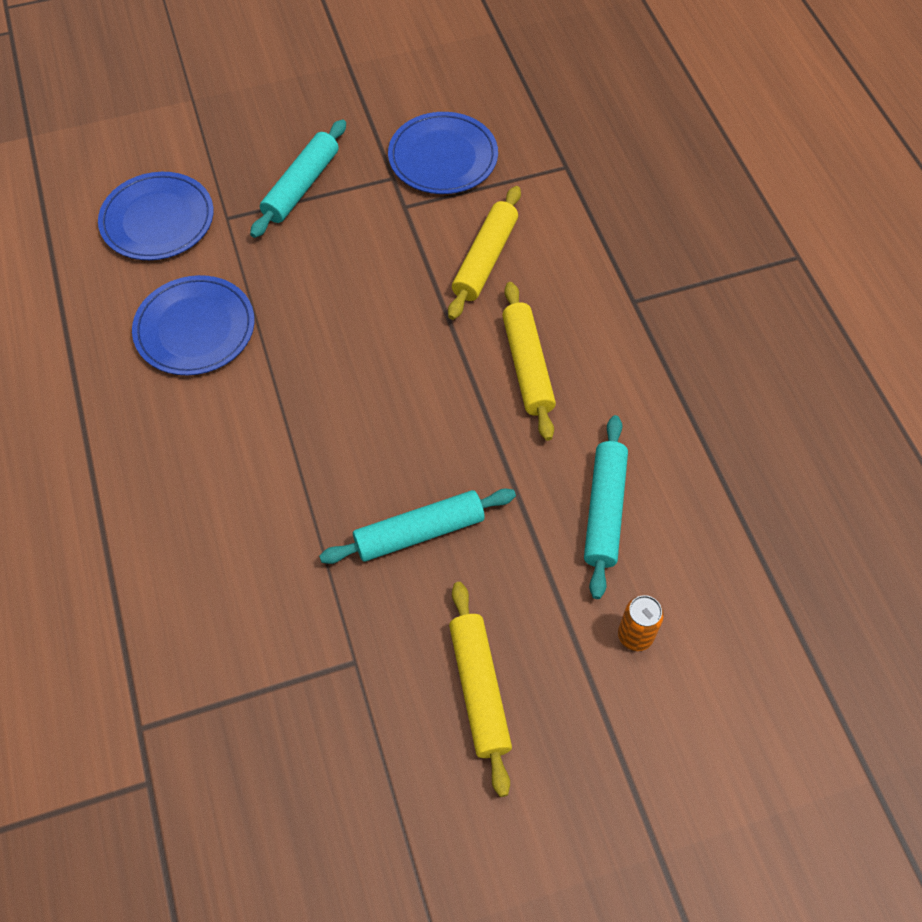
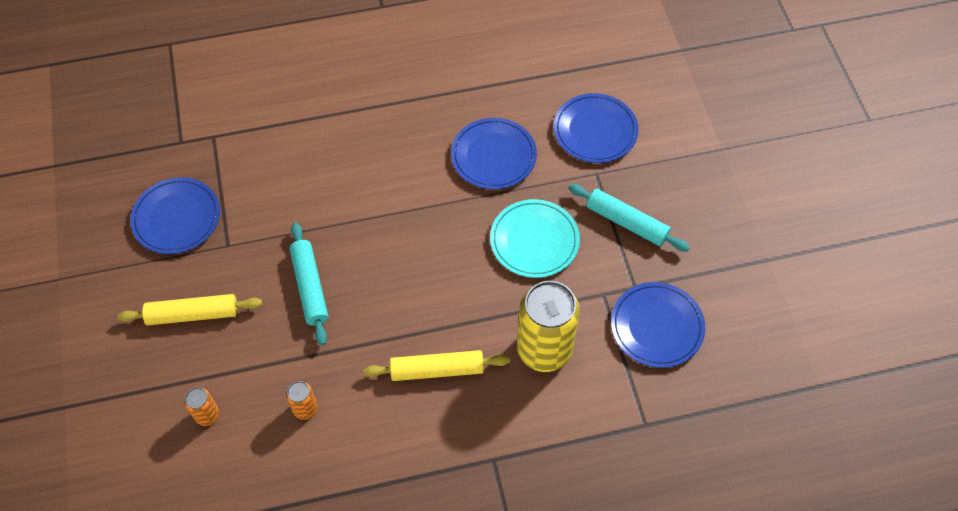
camera: 95 degrees right, 0 degrees up
(305, 754) = (176, 218): none -> blue plate
(331, 276) = (534, 240): none -> turquoise plate
(485, 259) = (544, 349): yellow rolling pin -> yellow can
(604, 510) = (305, 409): turquoise rolling pin -> orange can

